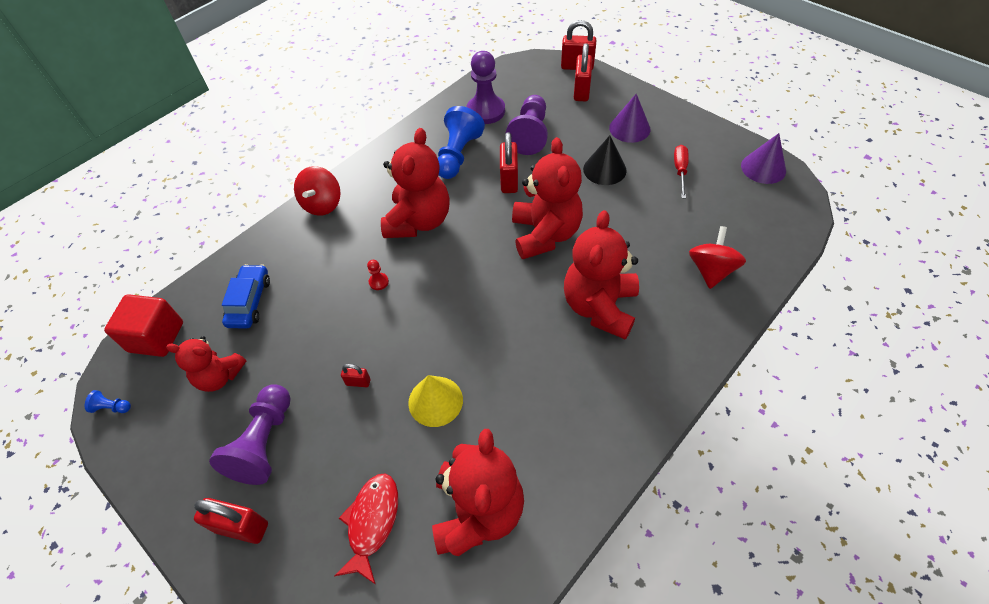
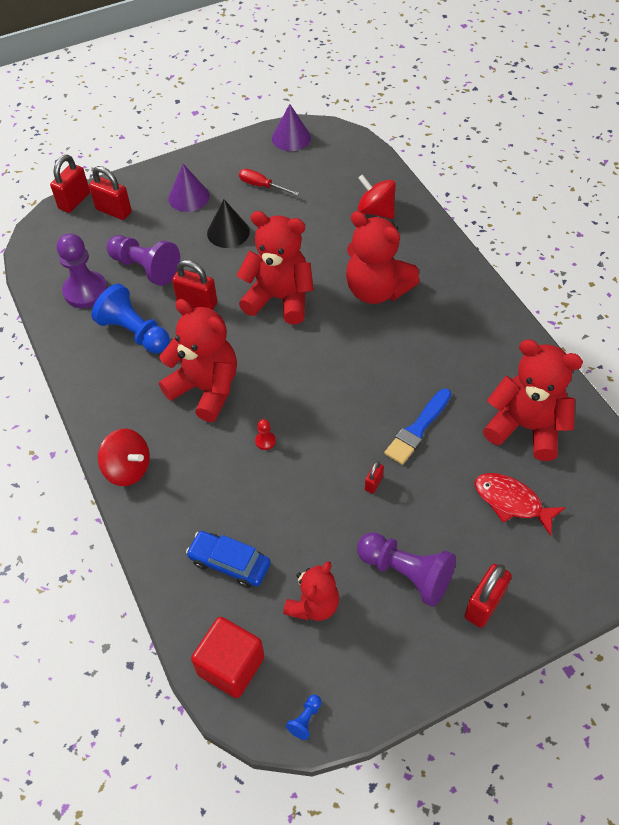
camera: 70 degrees left, 0 degrees up
(435, 401) = (417, 429): yellow cone -> blue brush

